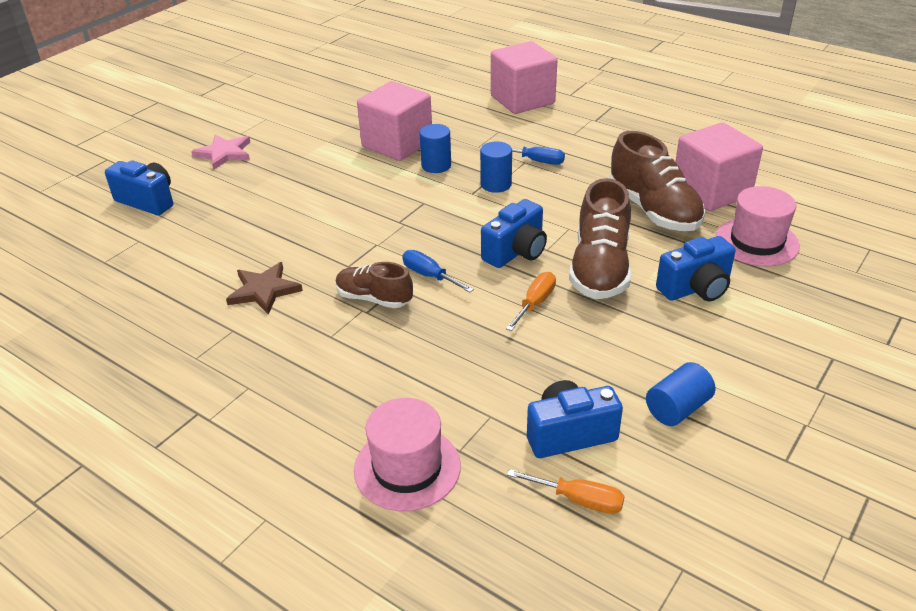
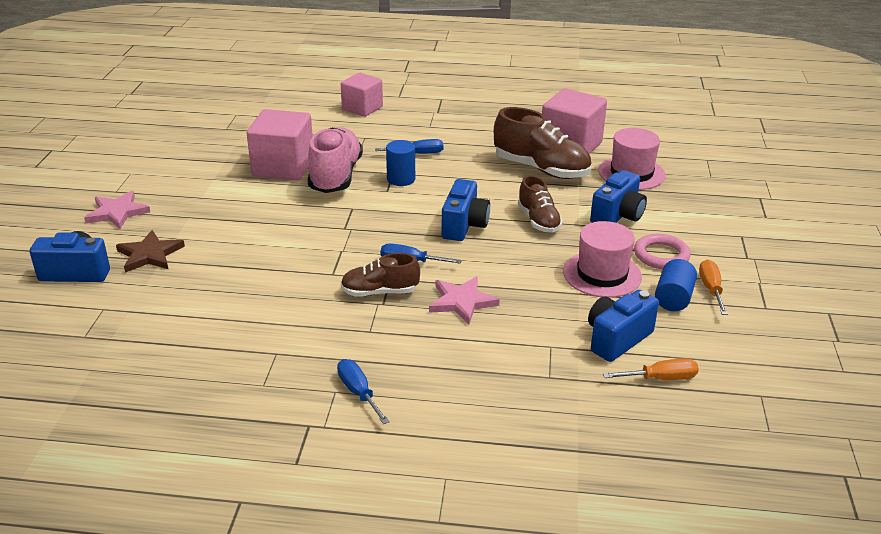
camera: 30 degrees left, 5 degrees down
(264, 290) = (274, 314): brown star -> brown star (149, 254)
(266, 396) = (358, 392): none -> blue screwdriver
(407, 468) = (522, 402): pink hat -> pink hat (602, 274)
(436, 165) = (335, 176): blue cylinder -> pink shoe
(442, 335) = (462, 302): none -> pink star
(522, 100) = (362, 108): pink cube -> pink cube, size x0.67
(535, 303) = (512, 258): orange screwdriver -> orange screwdriver (711, 289)
(600, 268) = (538, 220): brown shoe -> brown shoe, size x0.60
(707, 351) = (661, 255): none -> pink ring

